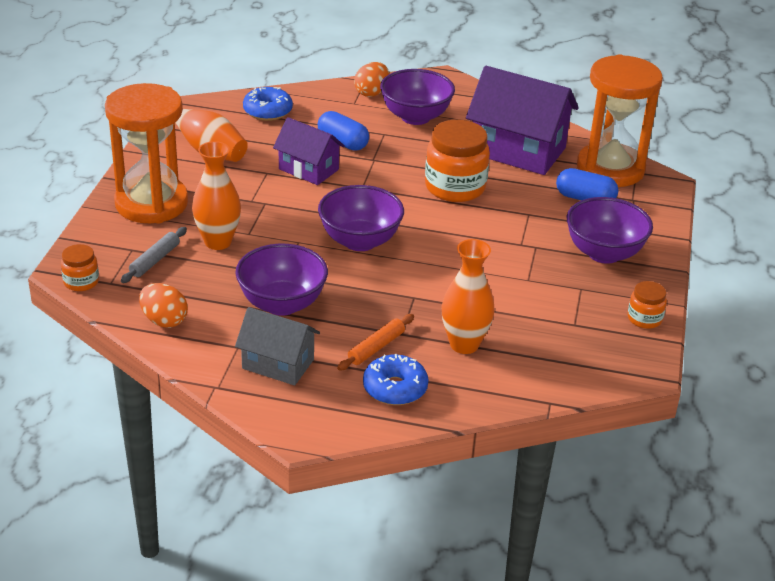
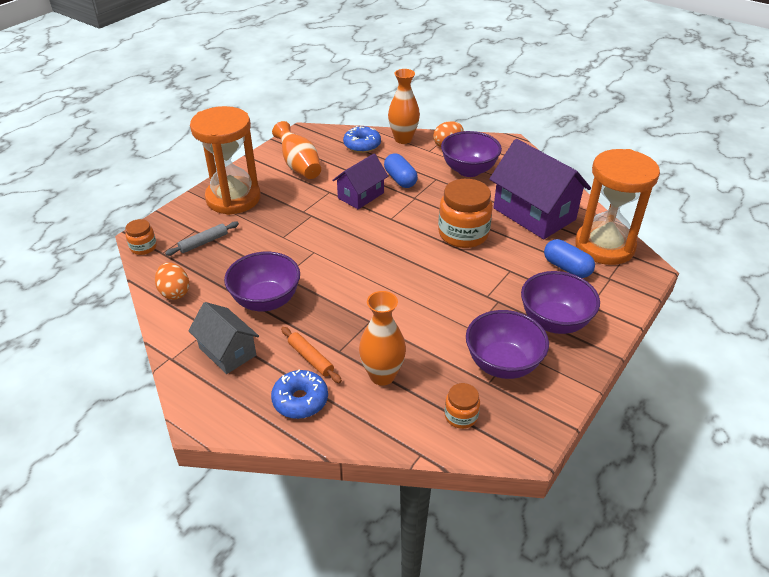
camera: 25 degrees right, 5 degrees up
(218, 242) = (256, 238): orange vase -> orange vase (403, 139)
(308, 169) = (361, 195): purple house -> purple house turned 75 degrees clockwise
(360, 241) = (359, 262): purple bowl -> purple bowl (502, 364)
(376, 348) = (310, 358): orange rolling pin -> orange rolling pin turned 75 degrees clockwise
(644, 319) = (555, 395): orange jar -> orange jar (461, 416)

